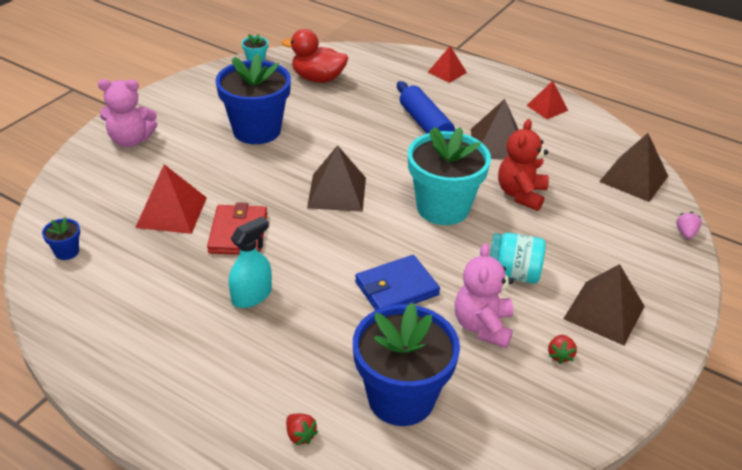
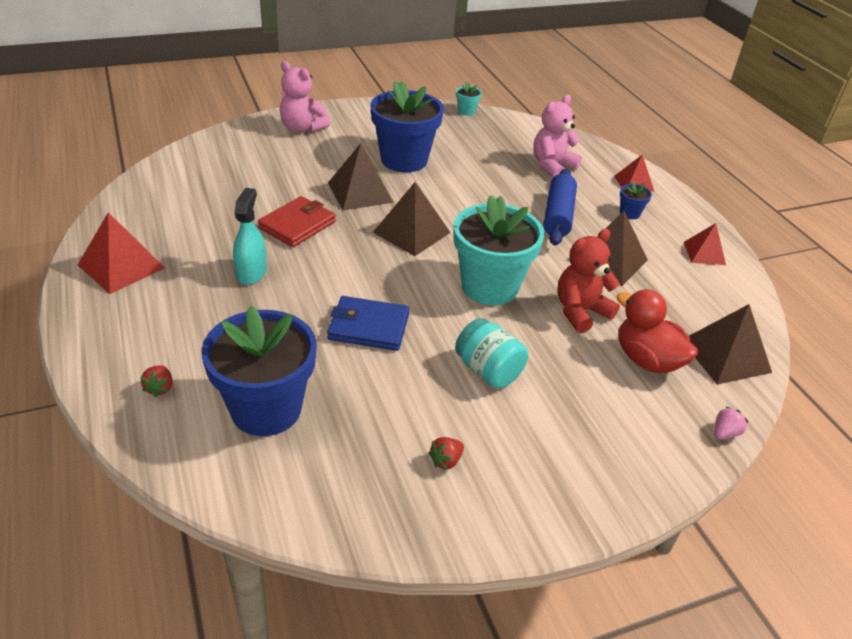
camera: 35 degrees right, 0 degrees up
(67, 252) = (169, 181): blue flower pot -> blue flower pot (629, 213)
(171, 212) = (269, 188): red pyramid -> red pyramid (121, 266)
(251, 295) = (251, 272): turquoise spray bottle -> turquoise spray bottle turned 75 degrees counterclockwise
(318, 78) = (503, 143): red duck -> red duck (647, 360)
(482, 326) = (405, 396): pink teddy bear -> pink teddy bear (552, 166)
(604, 312) = (538, 452): brown pyramid -> brown pyramid (360, 192)

